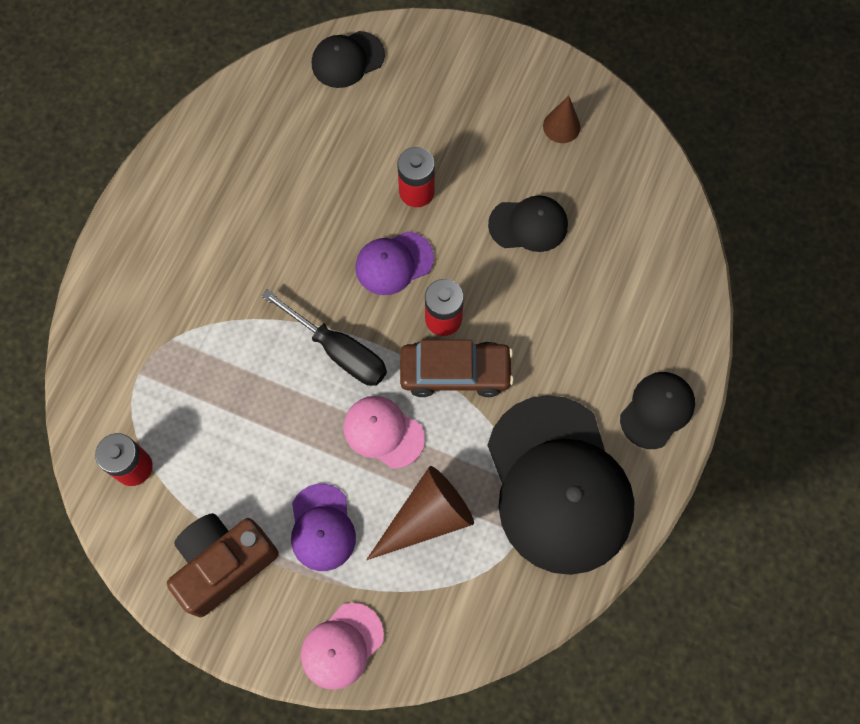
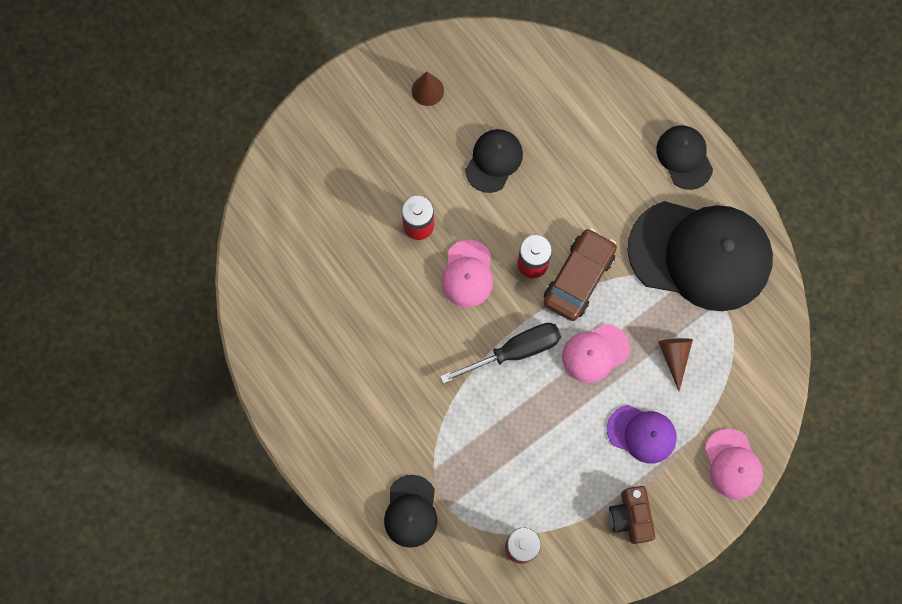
camera: 60 degrees left, 5 degrees up
(224, 564) = (630, 517): brown camera -> brown camera, size x0.66
(347, 59) = (272, 214): black cap -> black cap (411, 511)
(394, 263) = (467, 274): purple cap -> pink cap
(427, 517) = (674, 357): brown cone -> brown cone, size x0.60

